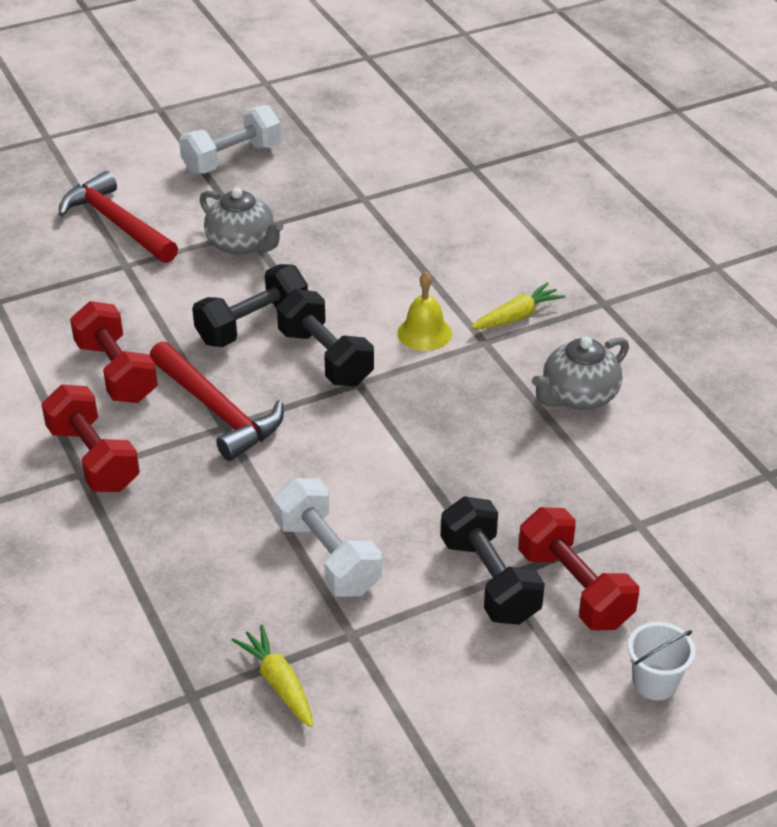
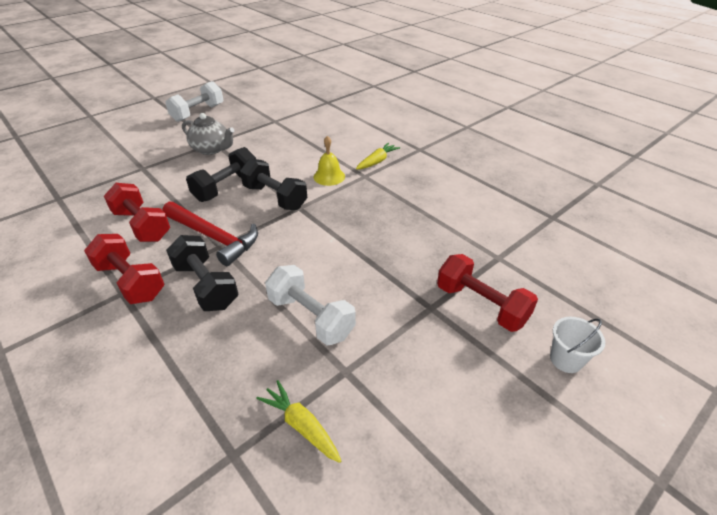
camera: 15 degrees left, 0 degrees up
(117, 223) = (135, 149): red hammer -> none
(489, 580) = (425, 311): black dumbbell -> black dumbbell (206, 286)
(578, 396) = (428, 194): grey teapot -> none

